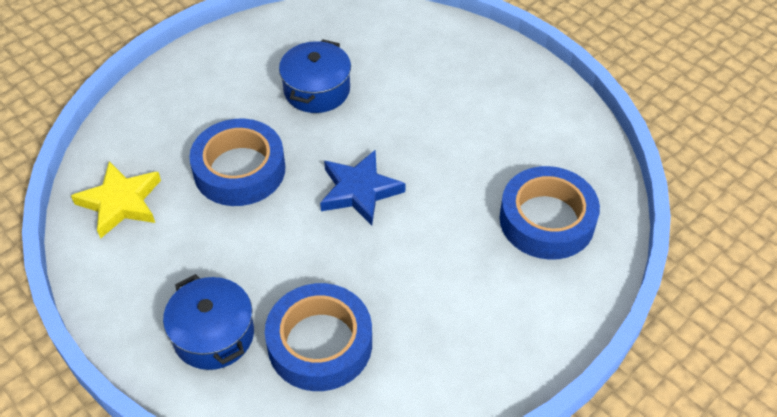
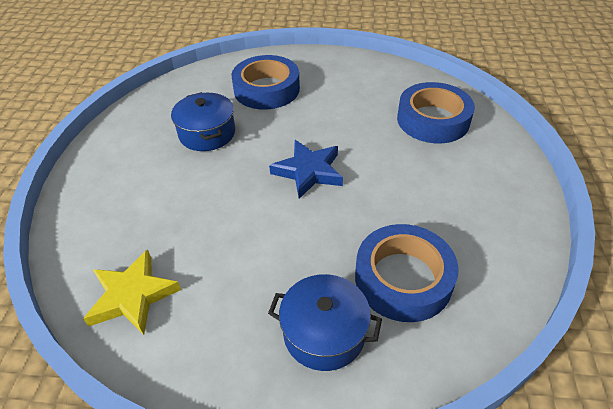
camera: 40 degrees left, 5 degrees down
(239, 170) = (208, 211): blue tape -> blue tape (266, 89)

